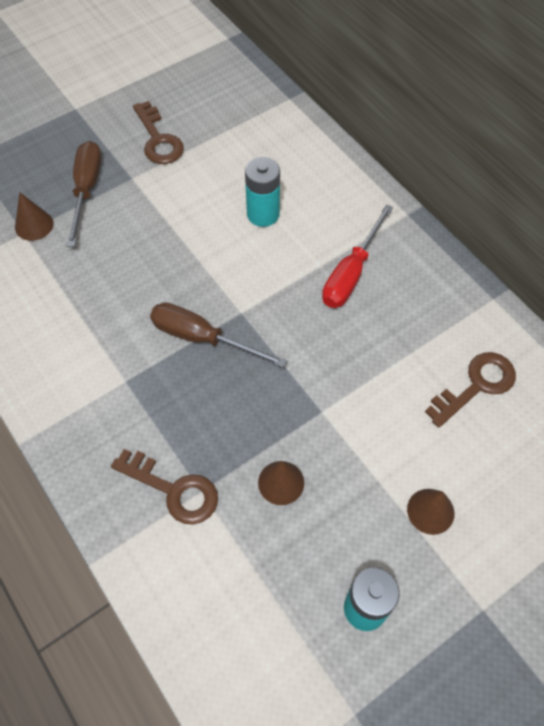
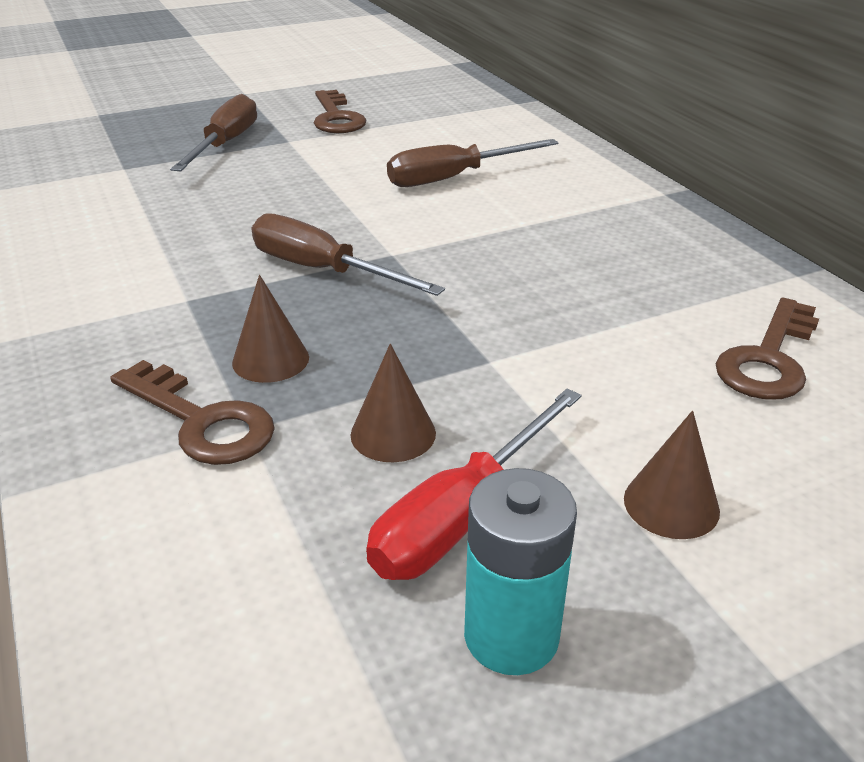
camera: 10 degrees right, 25 degrees down
(34, 225) = (141, 163): brown cone -> brown cone (270, 360)
(263, 214) = (454, 178): turquoise battery -> brown screwdriver
(351, 273) = (570, 234): red screwdriver -> red screwdriver (461, 515)
(476, 385) = (768, 359): brown key -> brown key turned 150 degrees clockwise

